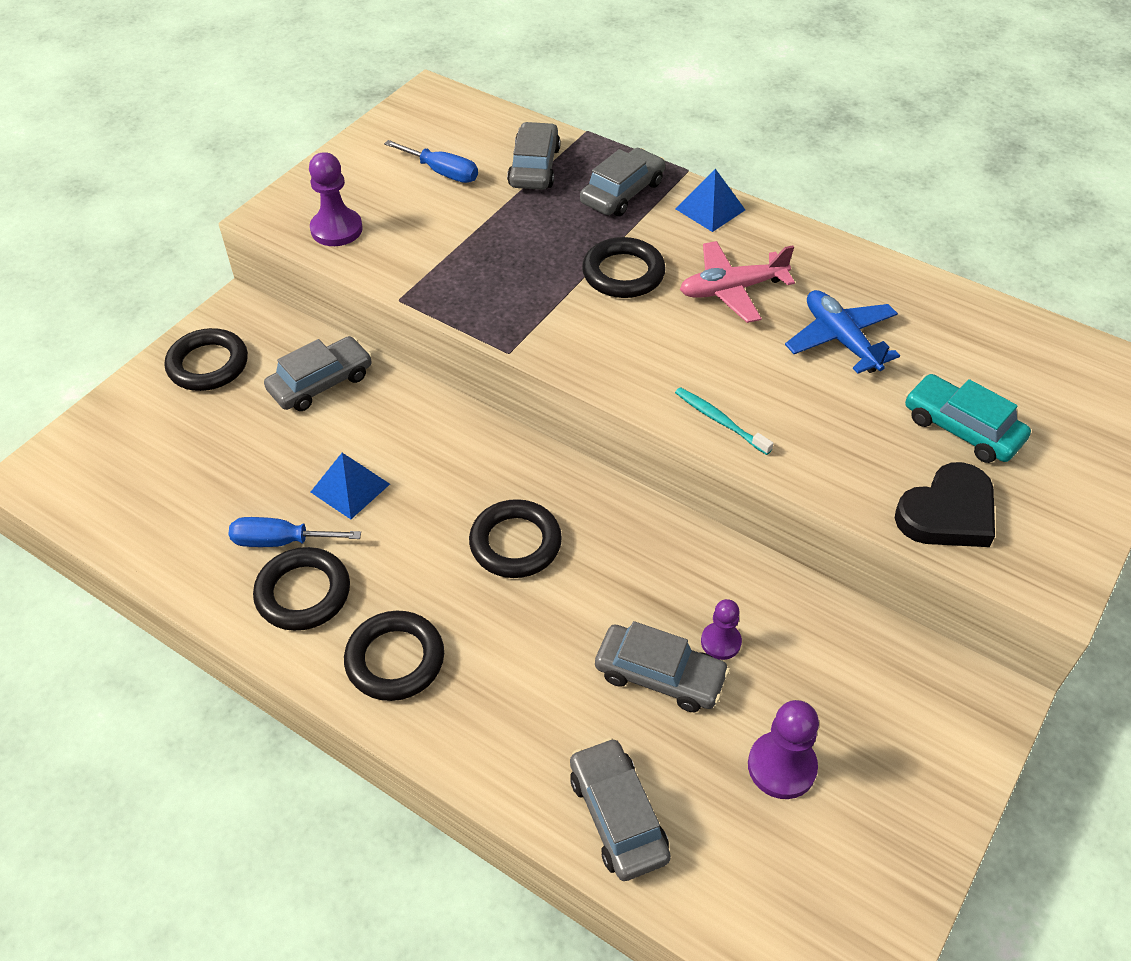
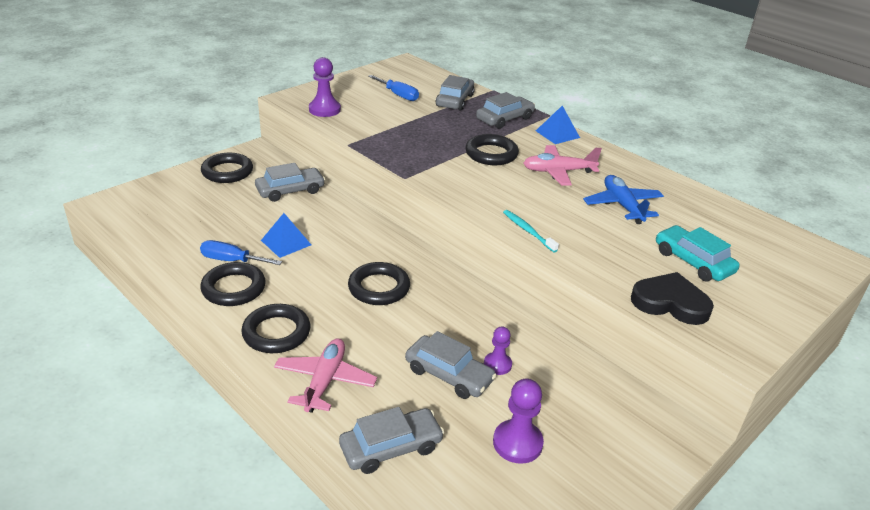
camera: 10 degrees right, 15 degrees down
(492, 728) = (325, 381): none -> pink plane
(618, 816) = (391, 447): grey car -> grey car turned 75 degrees clockwise
(947, 513) = (670, 303): black heart -> black heart turned 135 degrees counterclockwise

